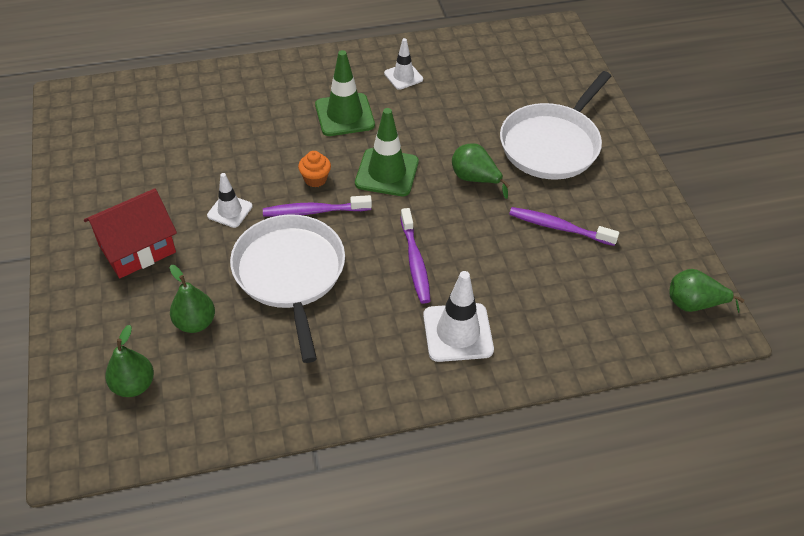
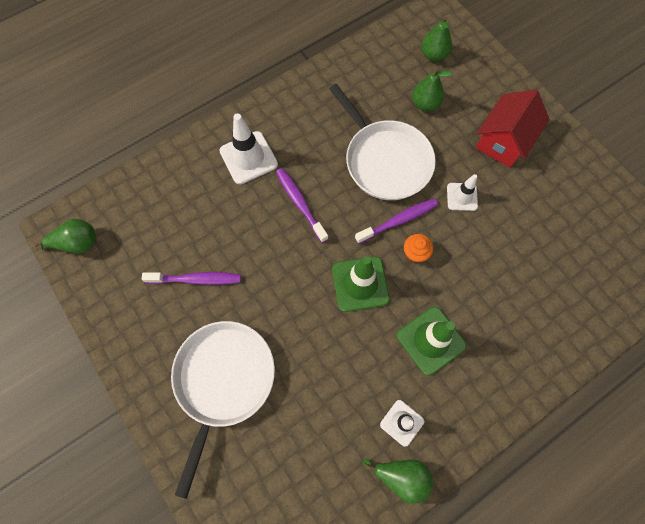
camera: 160 degrees right, 20 degrees up
(475, 179) = (282, 306): green pear -> green pear (401, 476)

